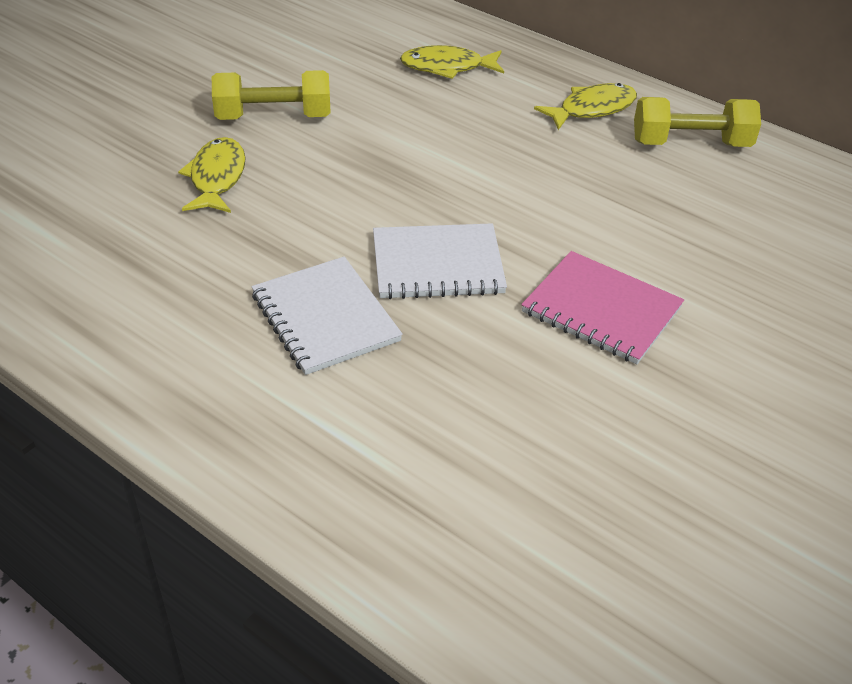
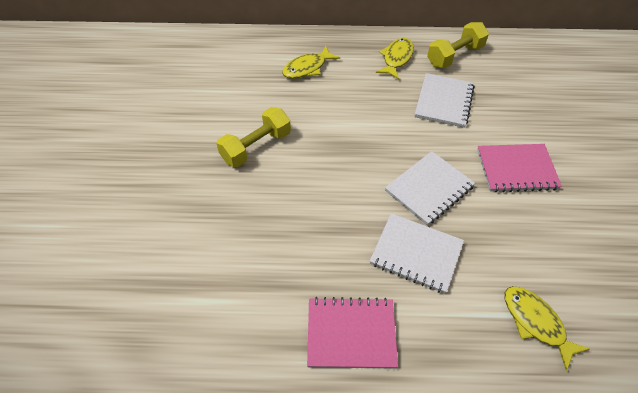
camera: 35 degrees left, 10 degrees up
(142, 344) = (351, 333): none -> pink notebook
(217, 178) = (270, 204): yellow fish -> yellow fish (536, 323)
(596, 186) = (444, 101): none -> white notebook

